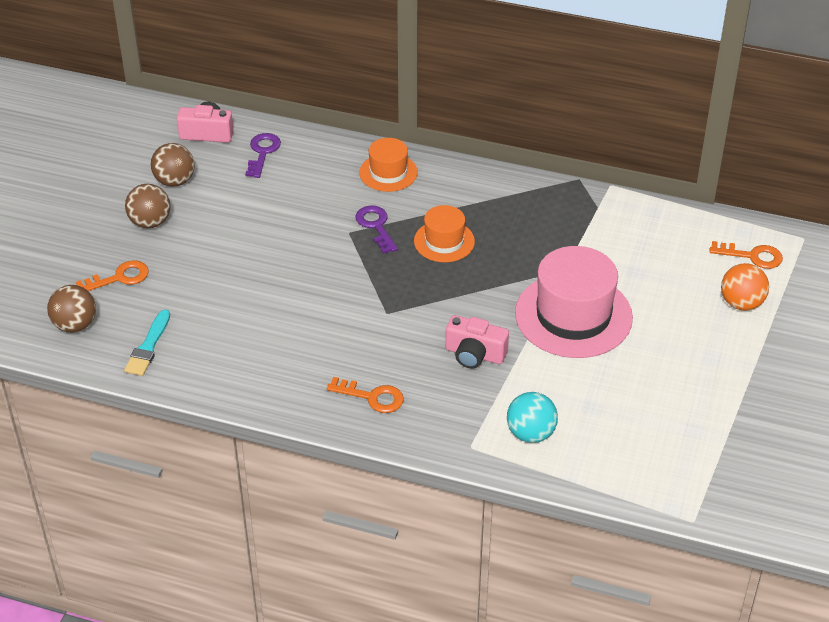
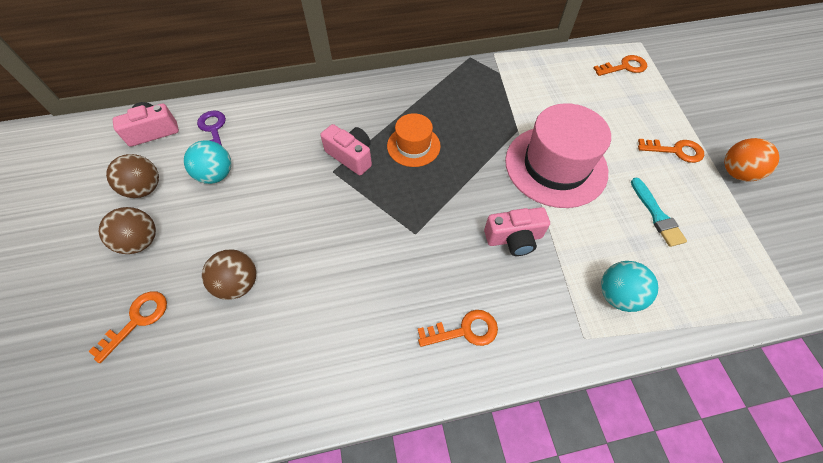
camera: 30 degrees left, 15 degrees up
(75, 325) = (112, 406): brown ball -> brown ball (238, 284)
(148, 347) = (210, 391): turquoise brush -> turquoise brush (657, 215)
(242, 194) = (216, 175): none -> turquoise ball
(376, 226) = (351, 156): purple key -> pink camera
(388, 172) = (329, 106): orange hat -> none
(718, 354) = (675, 151): none -> orange key
(741, 303) = (651, 104): orange ball -> orange ball (736, 173)

